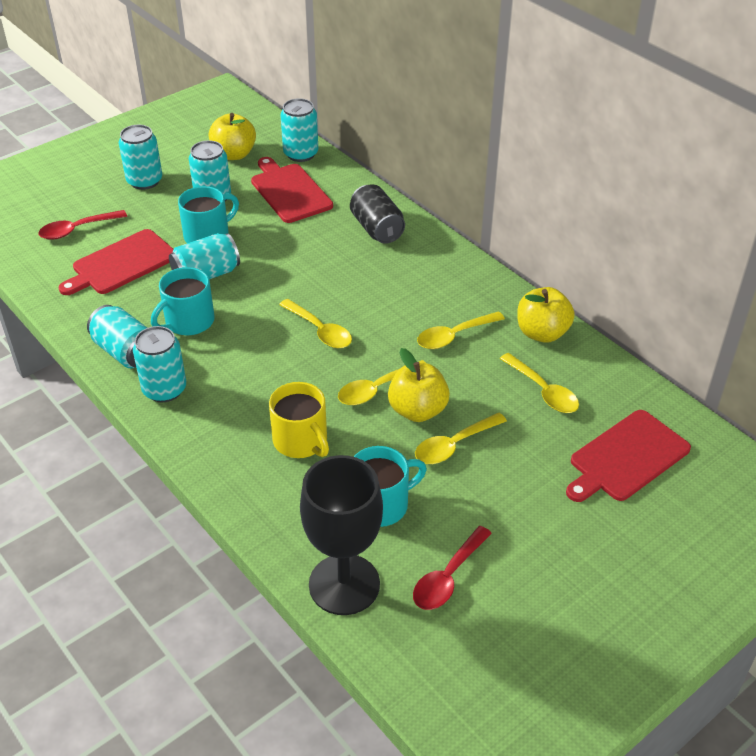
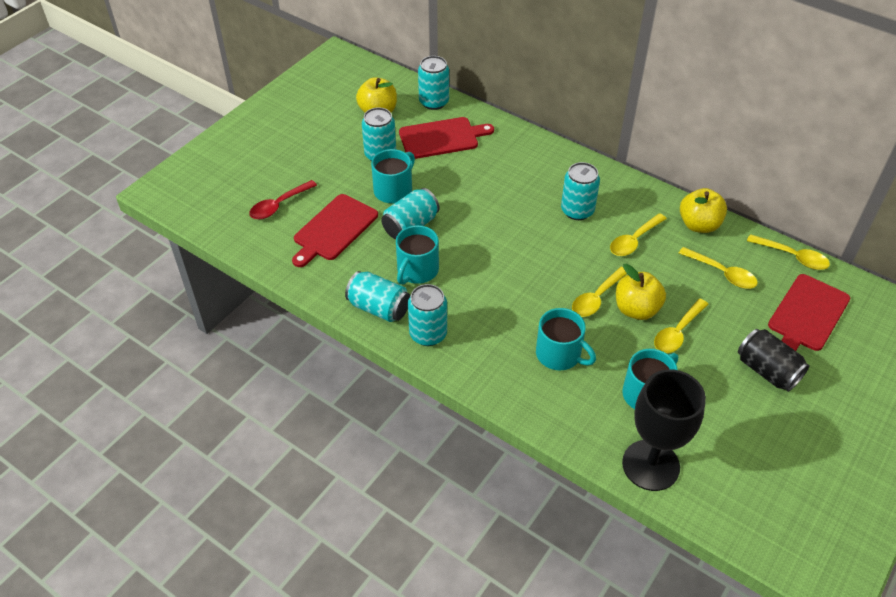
camera: 15 degrees left, 5 degrees up
(144, 181) = (314, 150): turquoise can -> turquoise can (577, 210)
(289, 191) = (441, 138): red cutting board -> red cutting board turned 120 degrees clockwise
(301, 441) = (559, 354): yellow mug -> turquoise mug
(320, 331) = (527, 257): yellow spoon -> yellow spoon (792, 257)
(377, 228) = (529, 159): black can -> black can (767, 370)
(448, 577) = (724, 440): red spoon -> none

